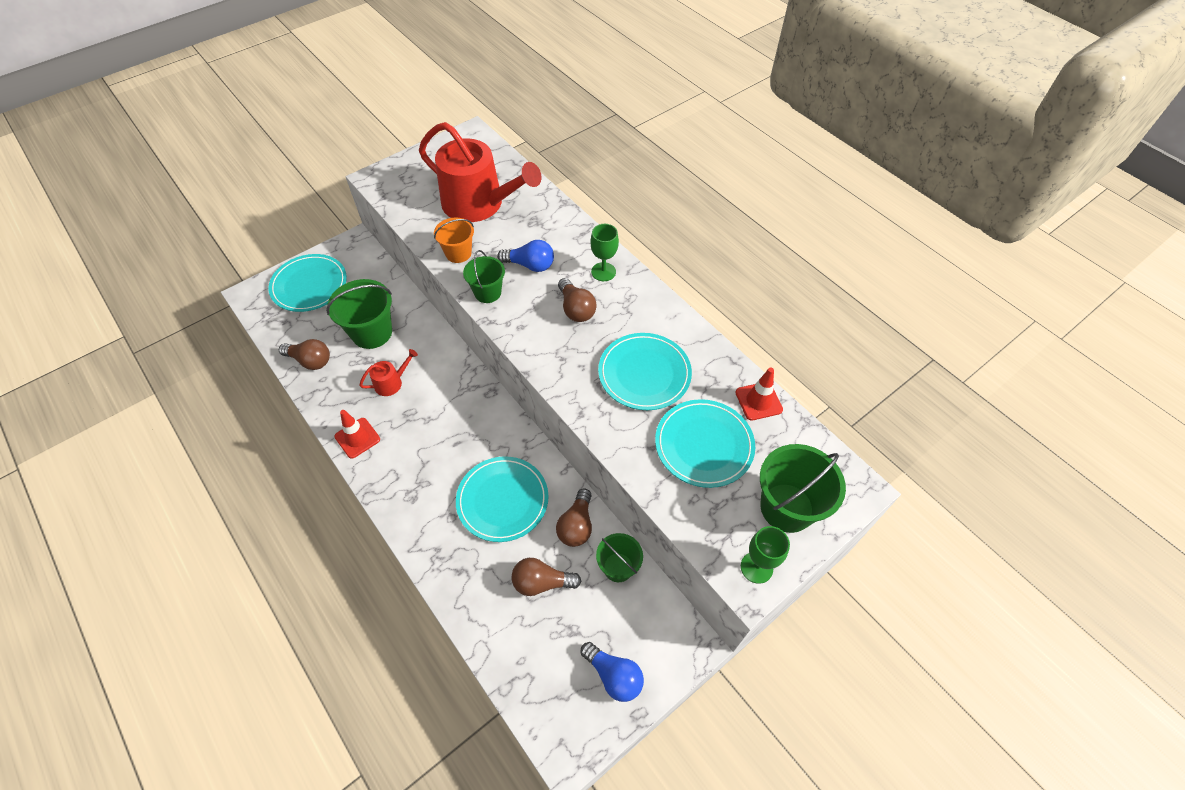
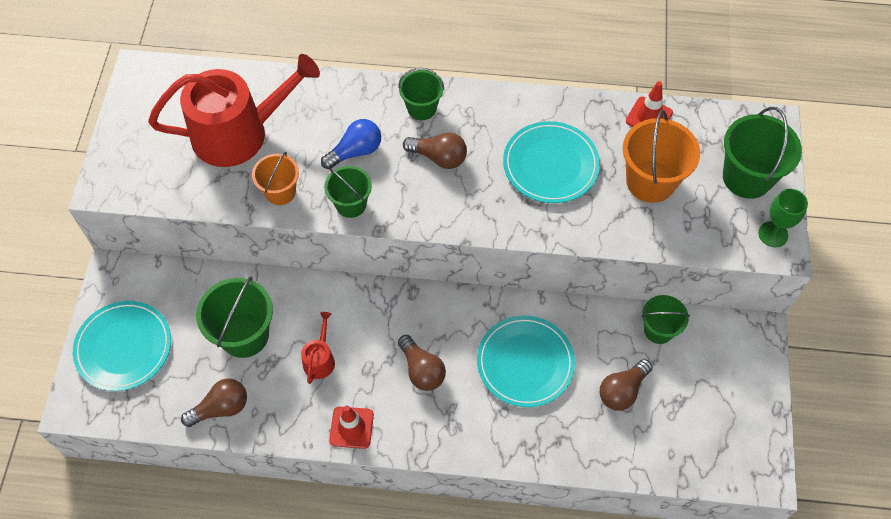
camera: 45 degrees left, 5 degrees up
(576, 525) = (598, 329): brown light bulb -> brown light bulb (422, 370)
(603, 272) = (421, 108): green goblet -> green bucket
(614, 675) = (737, 401): blue light bulb -> none
(704, 445) = (650, 181): turquoise plate -> orange bucket

